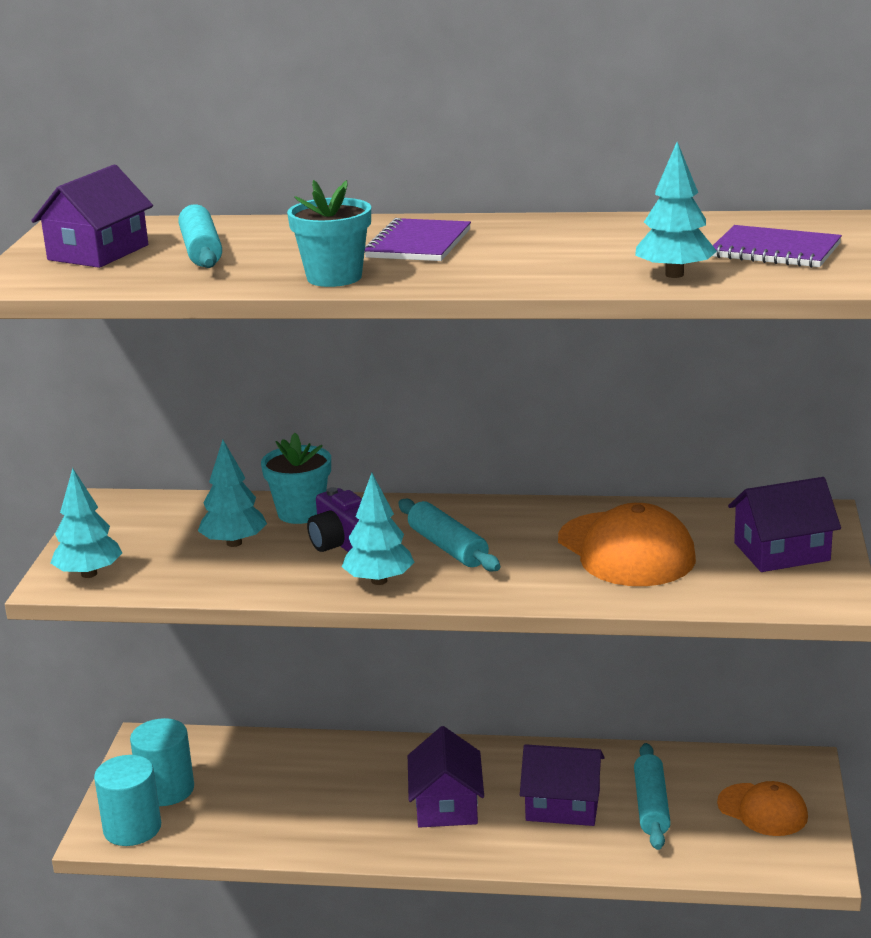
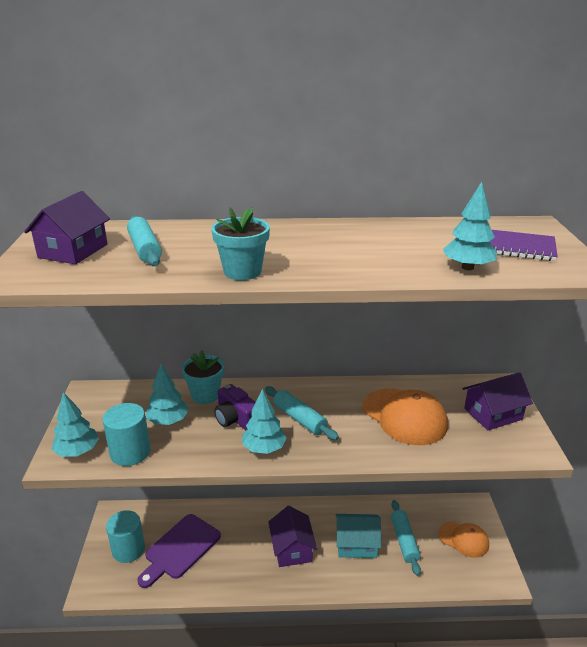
camera: 10 degrees left, 5 degrees up
(132, 828) = (110, 581): turquoise cylinder -> turquoise cylinder (130, 452)
(253, 793) = (180, 548): none -> purple cutting board
(418, 244) = (288, 243): purple notebook -> none
(563, 805) = (356, 544): purple house -> turquoise house

